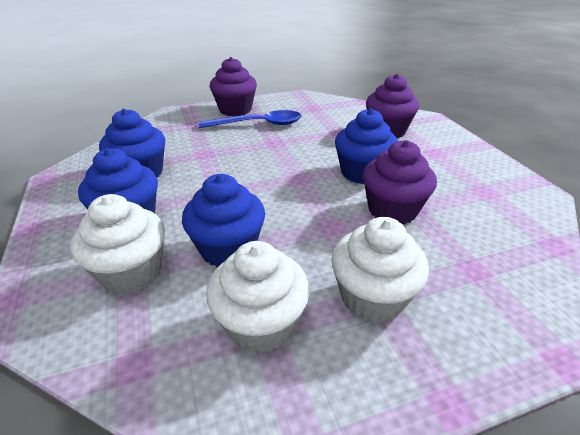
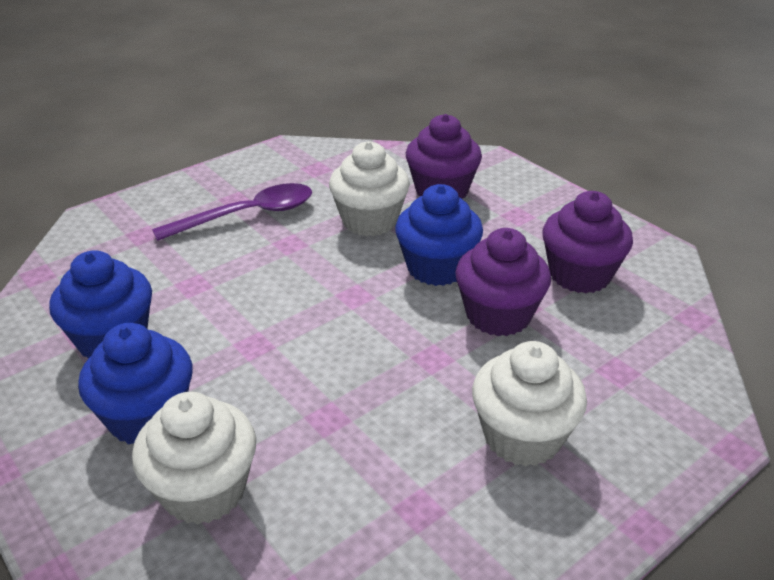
camera: 20 degrees left, 0 degrees up
(228, 249) = (316, 423): blue cupcake -> none
(235, 110) = (195, 194): purple cupcake -> purple cupcake (579, 275)
(258, 124) = (247, 215): blue spoon -> purple spoon
(260, 324) = (411, 506): white cupcake -> white cupcake (369, 221)

